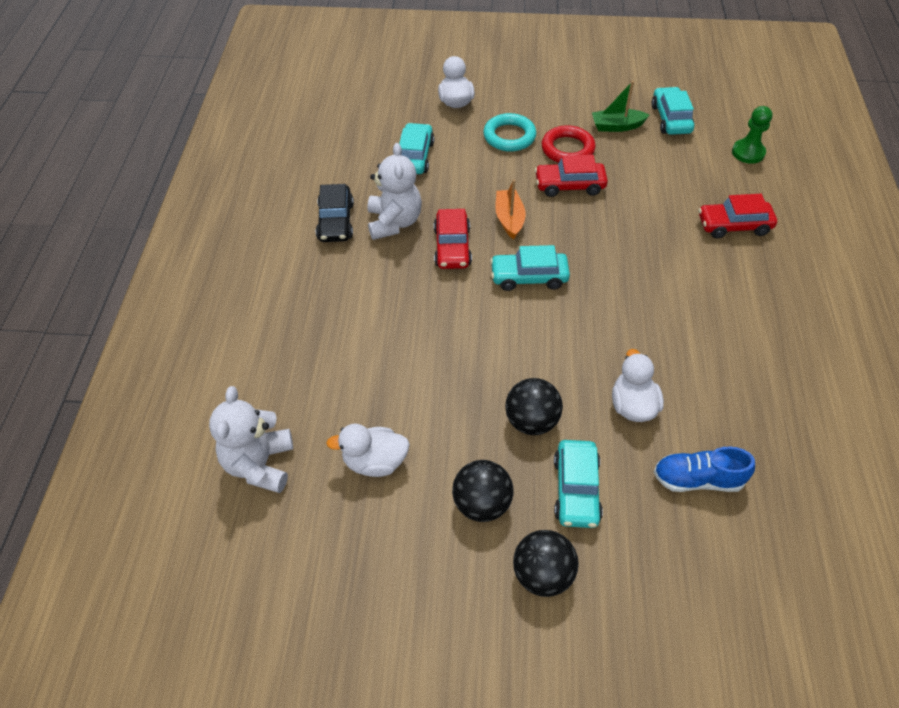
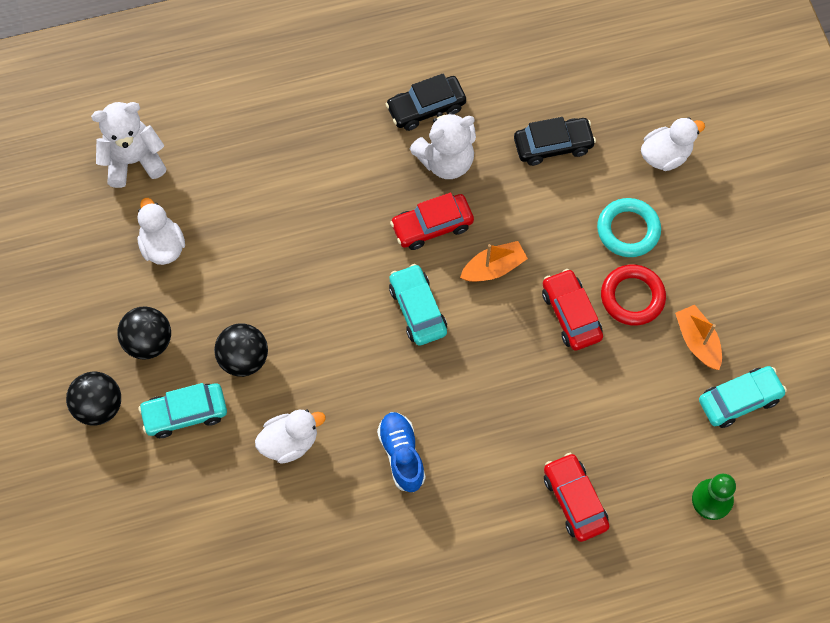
camera: 70 degrees right, 15 degrees up
(414, 156) = (553, 145): turquoise car -> black car
(617, 126) = (697, 341): green boat -> orange boat
(697, 479) = (226, 513): blue shoe -> blue shoe (401, 455)

